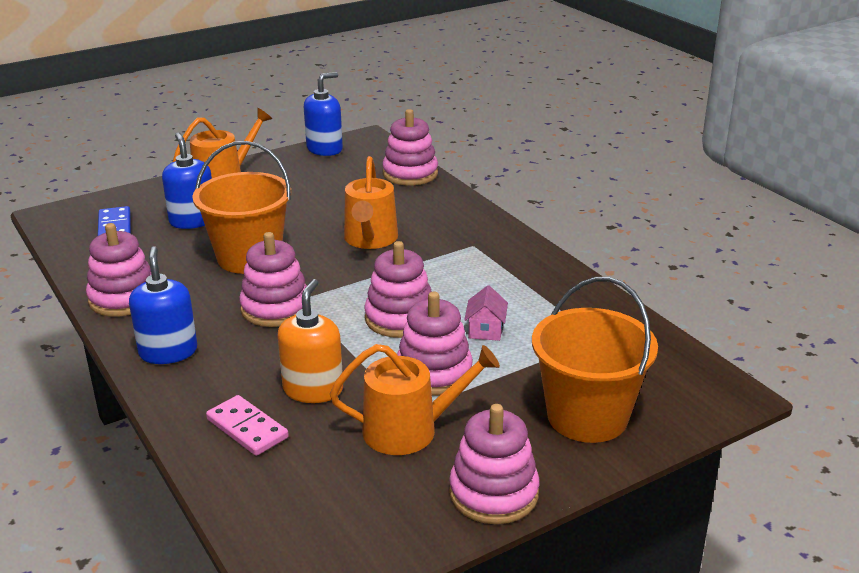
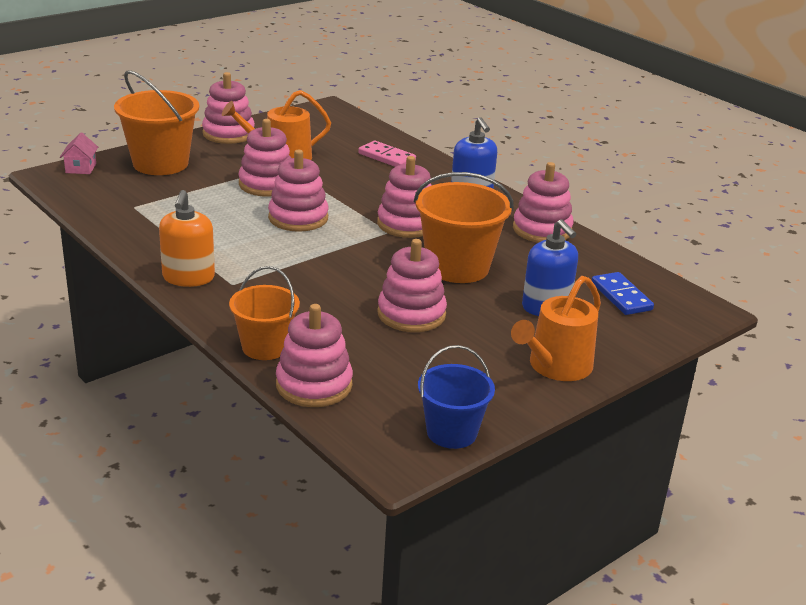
camera: 170 degrees right, 0 degrees up
(313, 389) = (352, 175): orange soap dispenser -> orange soap dispenser (188, 277)
(317, 217) = (411, 314): none -> pink stacking toy
(325, 149) = (451, 432): blue soap dispenser -> blue bucket
(370, 239) = (342, 288): orange watering can -> none
(444, 196) = (265, 347): none -> orange bucket
(485, 330) = (226, 210): pink house -> pink house (81, 168)

